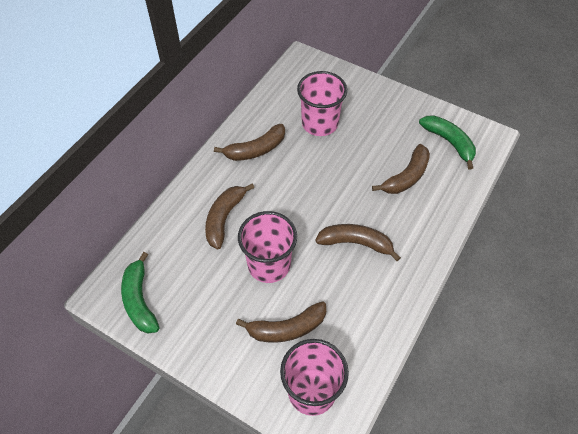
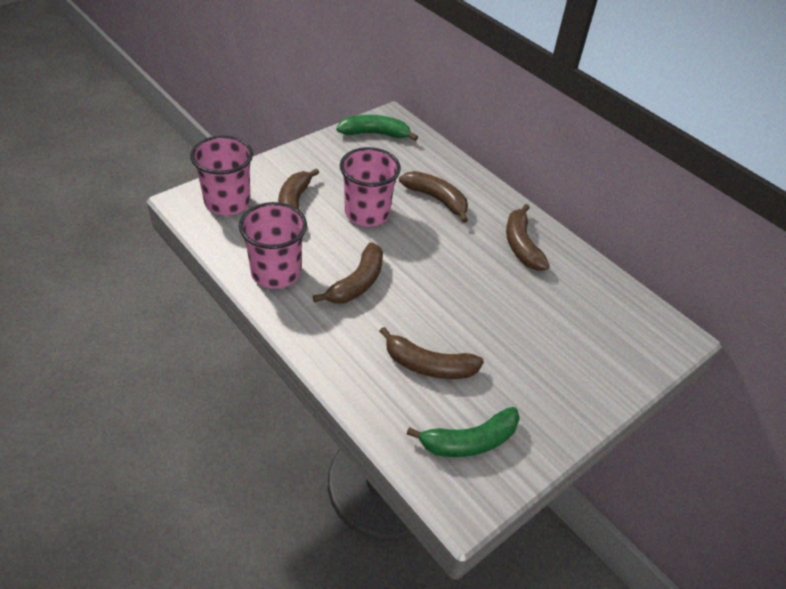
camera: 105 degrees right, 10 degrees down
(319, 123) = (547, 313): pink cup -> pink cup (276, 272)
(406, 177) = (428, 365): brown banana -> brown banana turned 45 degrees counterclockwise

